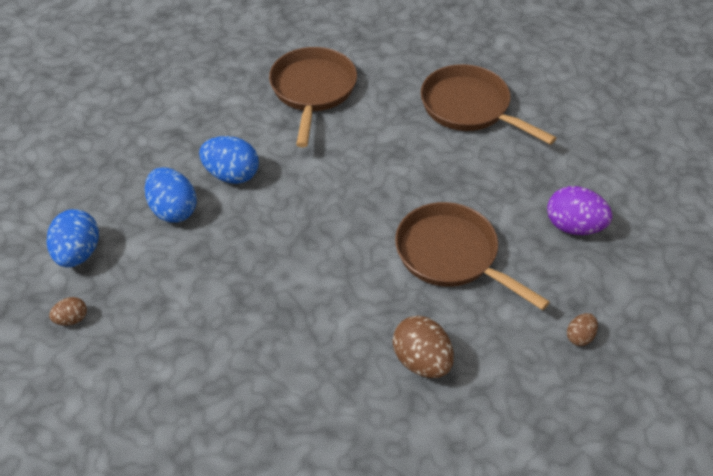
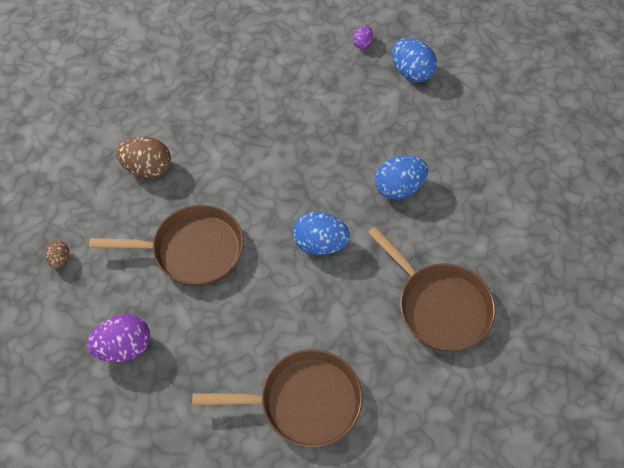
camera: 135 degrees right, 10 degrees up
(71, 319) = (362, 43): brown egg -> purple egg
(173, 210) = (399, 136): blue egg -> blue egg (320, 244)

